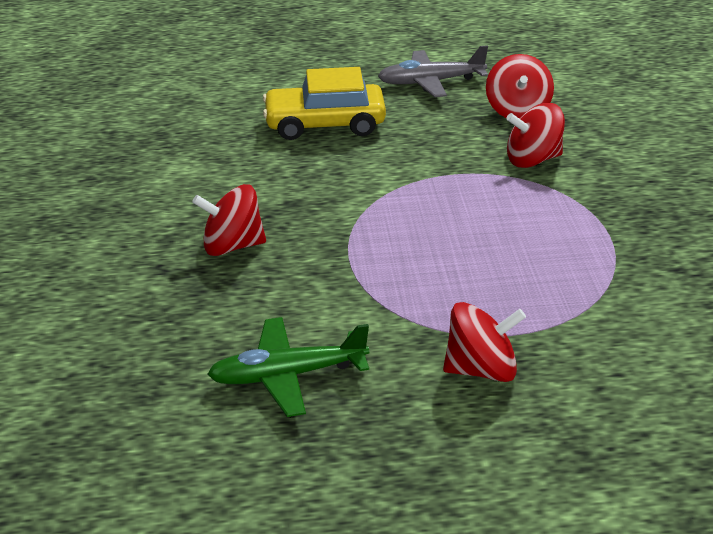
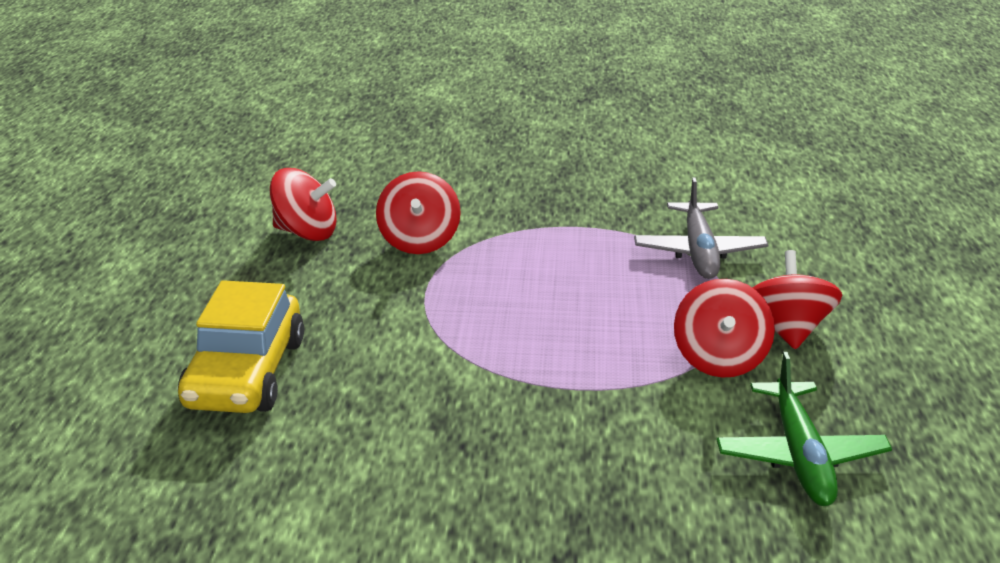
camera: 80 degrees left, 5 degrees down
(232, 246) = (527, 482): red spinning top -> red spinning top (720, 359)
(431, 82) = (190, 277): grey plane -> grey plane (699, 251)

